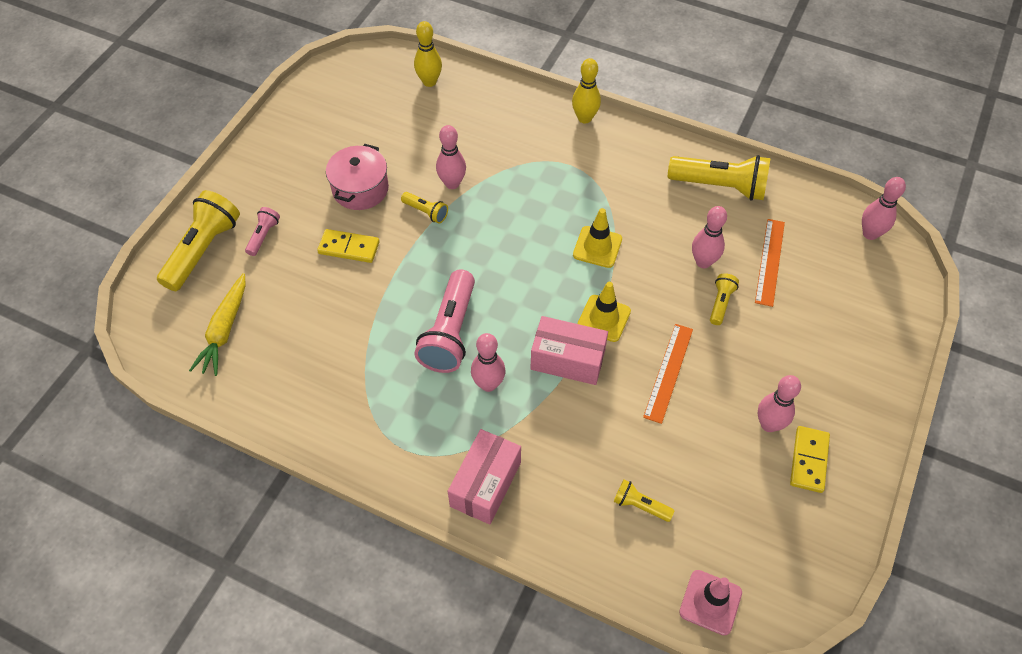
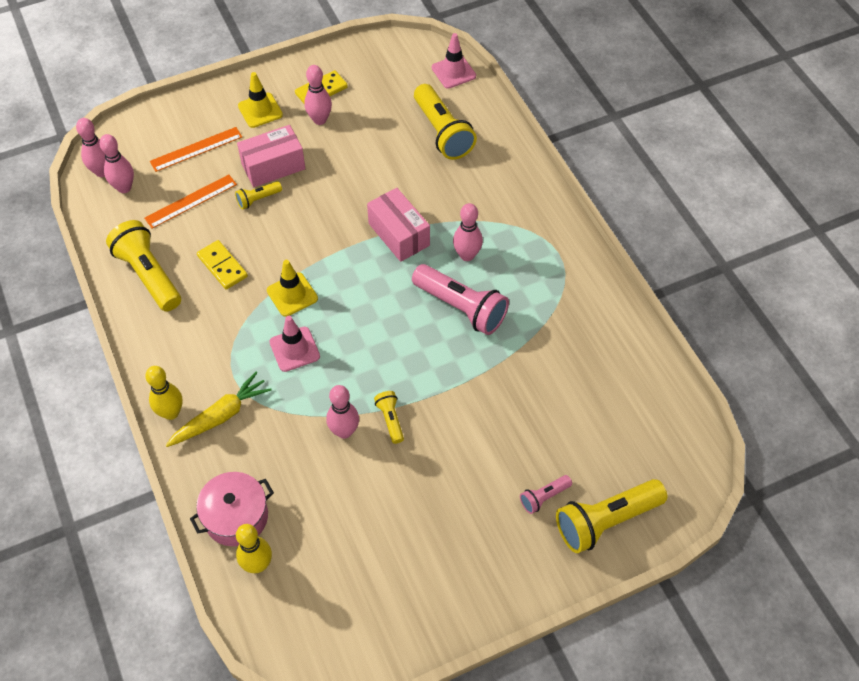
camera: 140 degrees left, 0 degrees up
(224, 330) = (631, 428): yellow carrot -> yellow carrot (221, 416)
(349, 247) = (480, 432): yellow domino -> yellow domino (222, 266)
(360, 189) = (425, 485): pink pot -> pink pot (236, 517)
(450, 332) = (461, 307): pink flashlight -> pink flashlight turned 75 degrees clockwise
(485, 484) = (524, 200): pink box -> pink box (273, 166)
(548, 210) = (294, 349): none -> pink traffic cone
(604, 318) = (345, 243): yellow traffic cone -> yellow traffic cone (260, 110)
(640, 505) = (442, 132): yellow flashlight -> yellow flashlight, size x2.04
(668, 372) = (343, 184): orange ruler -> orange ruler (196, 149)
(703, 262) = (234, 232): pink bowling pin -> pink bowling pin (124, 188)

